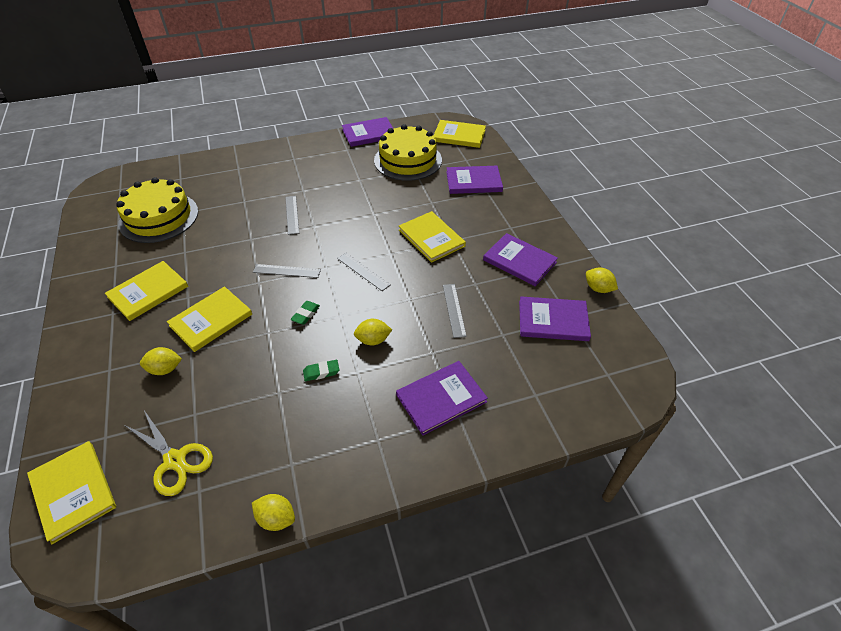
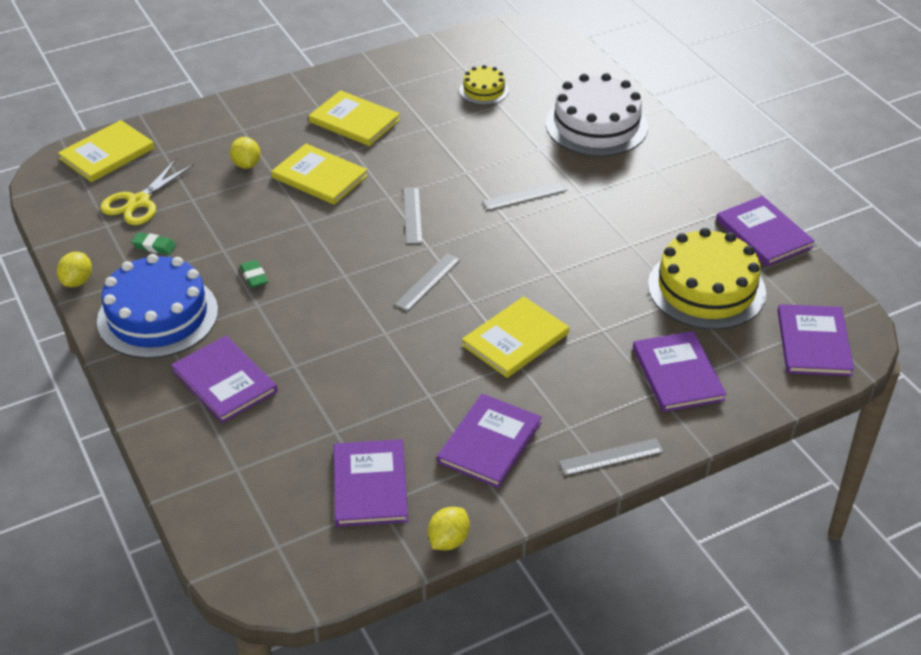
camera: 80 degrees right, 5 degrees down
(159, 217) = (484, 90): yellow cake -> yellow cake, size x0.50
(234, 174) = (596, 125): none -> white cake
(305, 314) = (341, 246): green eraser -> green eraser (154, 246)
(349, 446) = (157, 316): none -> blue cake
(373, 340) = (308, 310): yellow lemon -> none
(454, 310) = (372, 378): grey ruler -> grey ruler (611, 457)
(459, 135) = (813, 343): yellow book -> purple book

